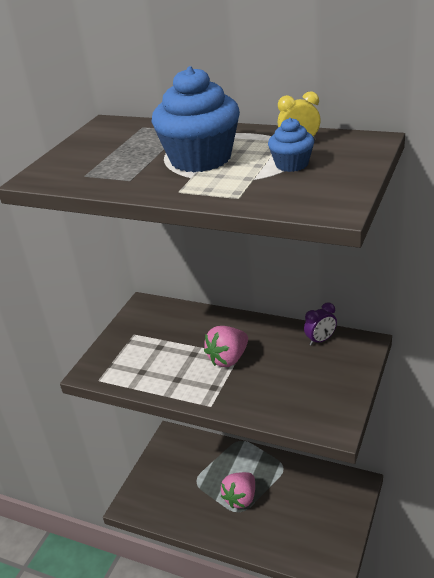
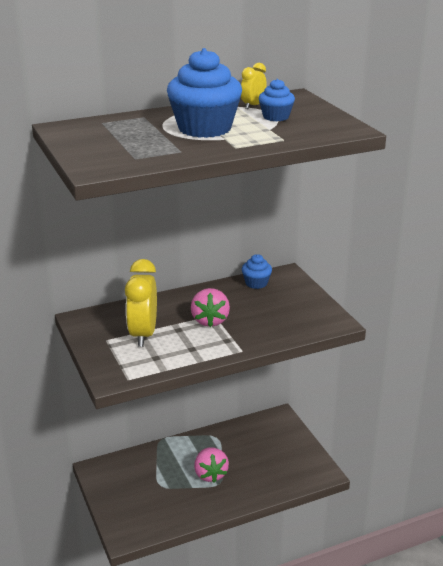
camera: 50 degrees left, 5 degrees down
(163, 344) = (143, 334): none -> yellow clock
(320, 340) = (256, 283): purple clock -> blue cupcake

